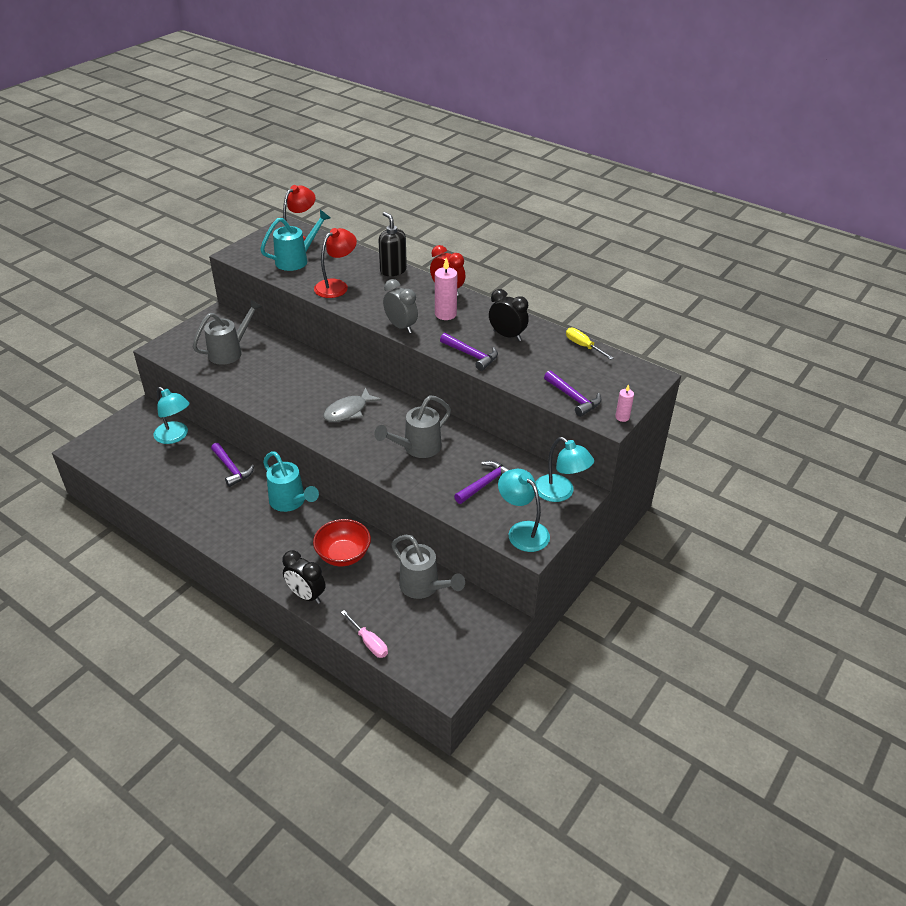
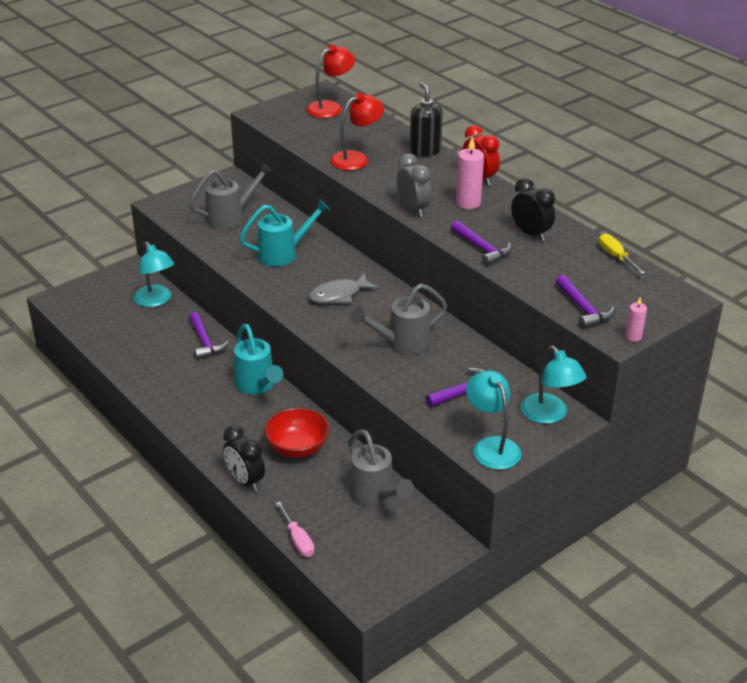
camera: 15 degrees right, 5 degrees down
(296, 260) = (322, 127): turquoise watering can -> turquoise watering can (284, 254)

